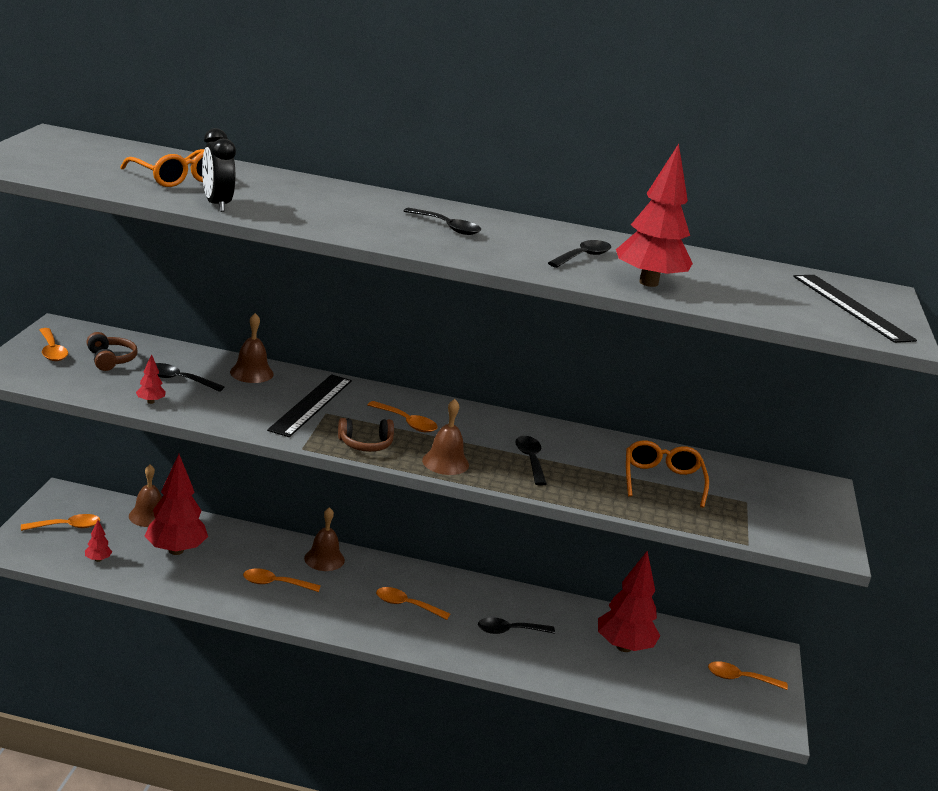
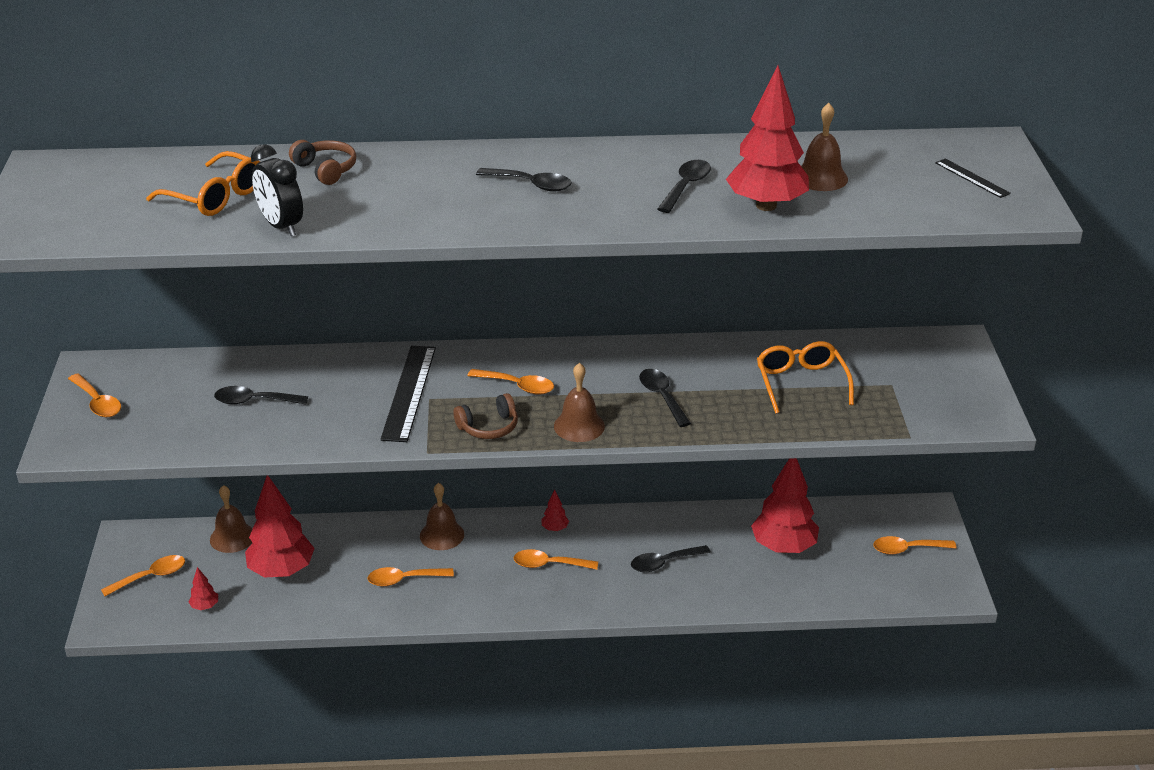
camera: 10 degrees left, 10 degrees up
(110, 359) = (167, 396): brown headphones -> brown headphones (326, 170)
(150, 402) = (240, 439): red tree -> red tree (555, 528)
(251, 373) = (326, 368): brown bell -> brown bell (820, 177)
(851, 307) = (972, 178): black ruler -> black ruler, size x0.51

